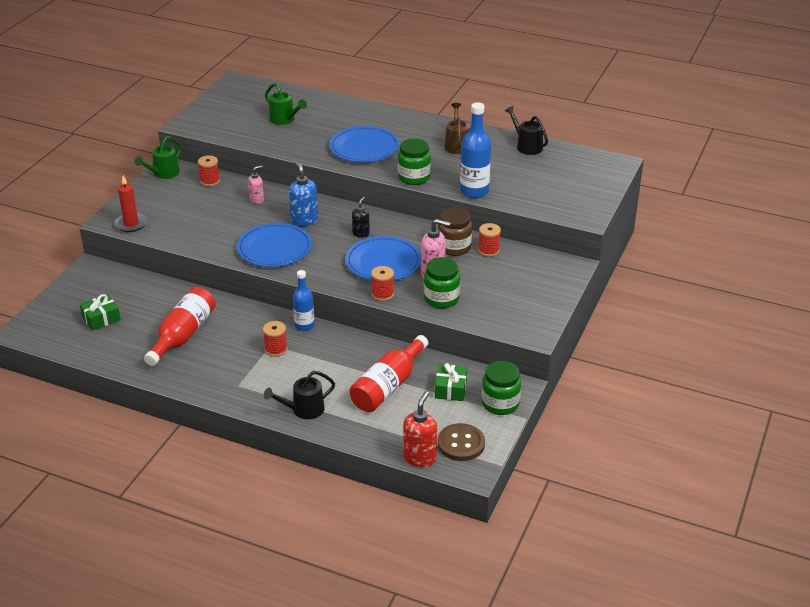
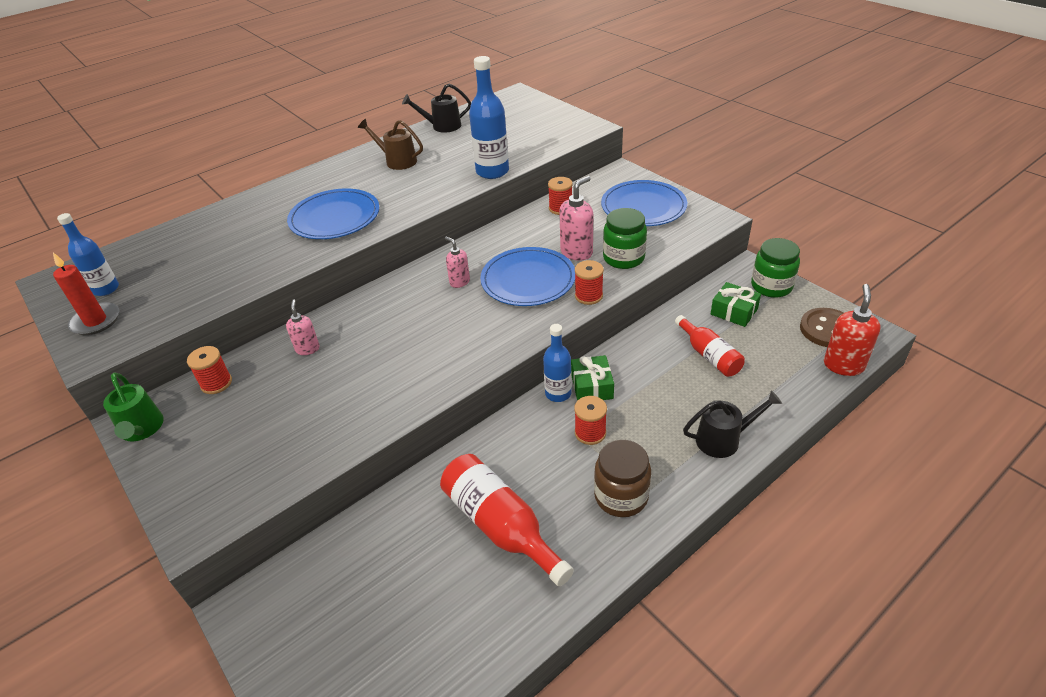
camera: 60 degrees left, 5 degrees up
(101, 318) = (389, 627): green gift -> green gift (592, 386)
(131, 224) = (231, 502): red candle -> red candle (96, 321)
(239, 101) = (106, 289): none -> blue bottle
(274, 248) = (429, 359): blue plate -> blue plate (643, 207)
(285, 120) = (201, 261): green watering can -> none
(303, 410) = (724, 439): black watering can -> black watering can turned 105 degrees counterclockwise
(304, 220) = (393, 319): blue soap dispenser -> none
(361, 233) = (459, 282): black soap dispenser -> pink soap dispenser
(388, 386) = (709, 355): red bottle -> red bottle, size x0.65
(414, 177) = (430, 200): green jar -> none
(420, 458) = (843, 365): red soap dispenser -> red soap dispenser turned 60 degrees clockwise
(454, 247) = (538, 227): brown jar -> brown jar (621, 496)

